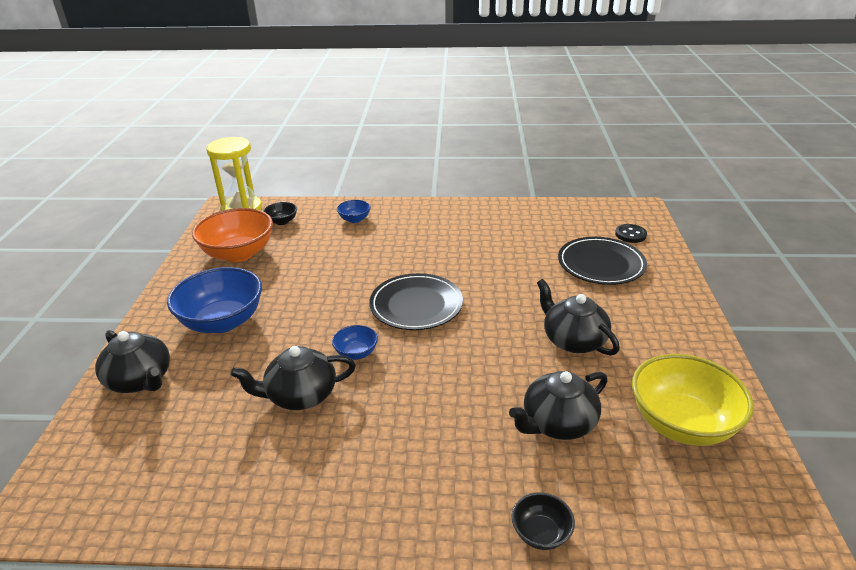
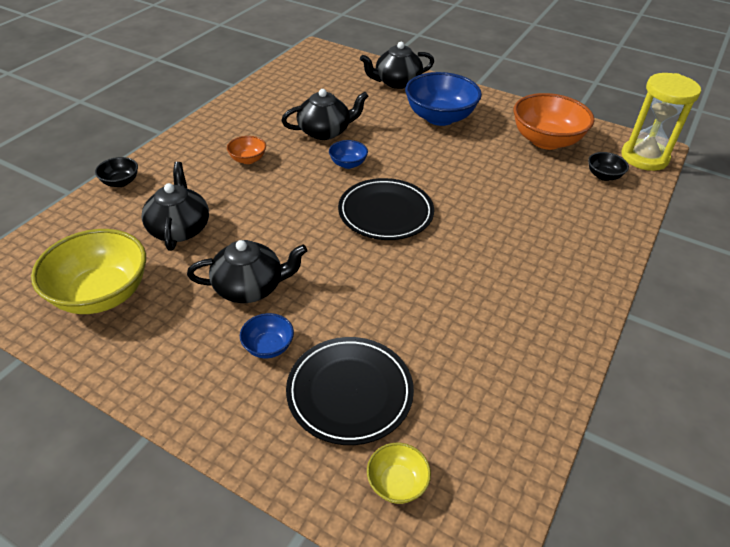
camera: 115 degrees right, 10 degrees up
(300, 395) = (325, 131): black teapot -> black teapot turned 60 degrees clockwise
(354, 219) = (585, 224): blue bowl -> blue bowl (268, 346)
(402, 434) = (248, 159): none -> orange bowl
(630, 234) = (397, 483): black button -> yellow bowl

